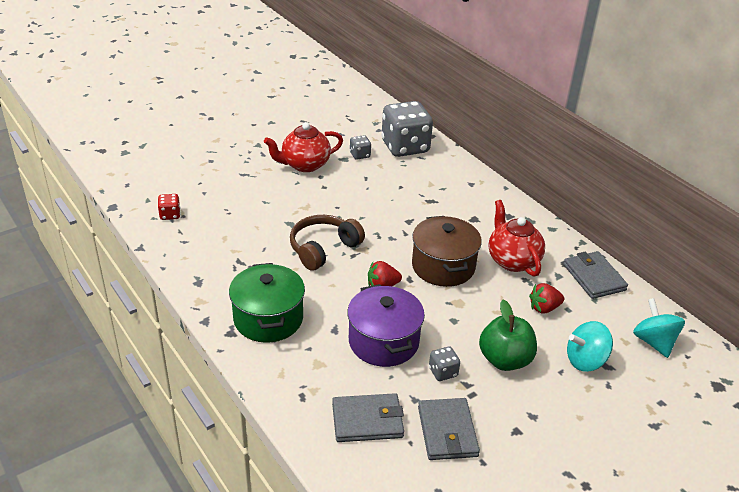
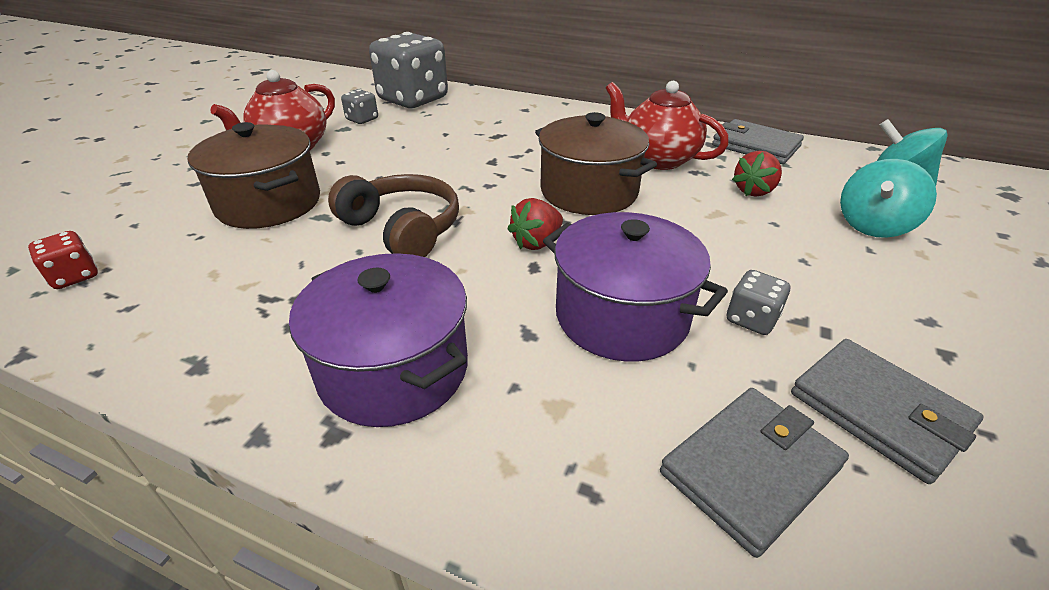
camera: 30 degrees left, 0 degrees up
(268, 319) = (394, 370): green pot -> purple pot
(270, 204) = (269, 203): none -> brown pot
(323, 249) = (402, 229): brown headphones -> brown headphones turned 120 degrees clockwise
(505, 360) = (797, 265): green apple -> none

